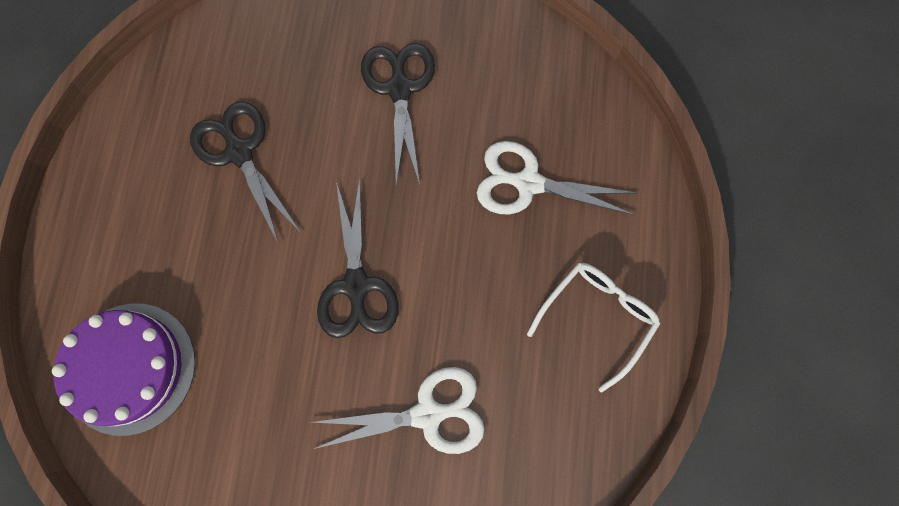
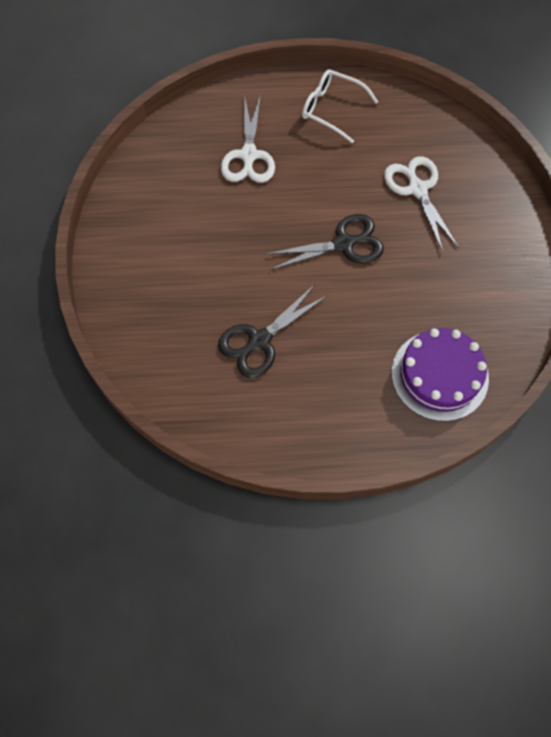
camera: 100 degrees left, 10 degrees down
(400, 89) = (189, 243): black scissors -> none

